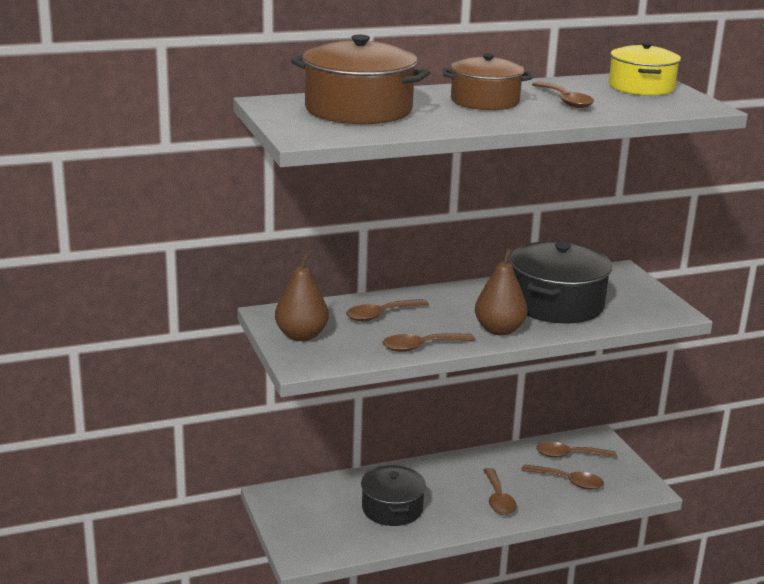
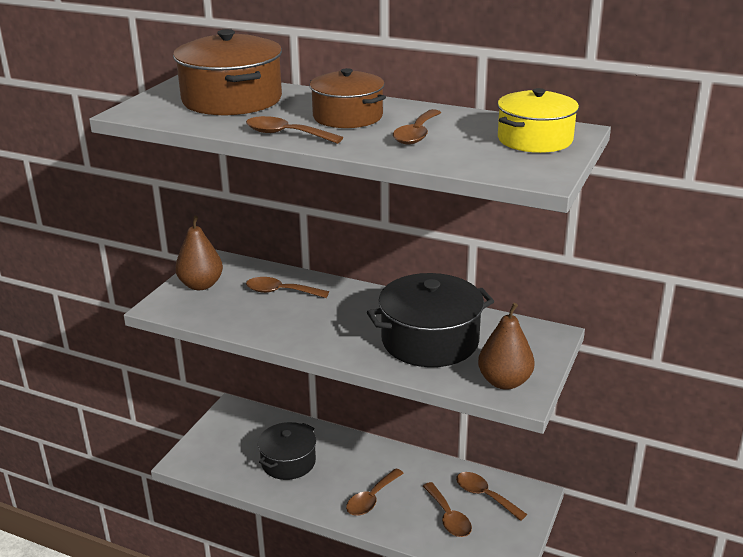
camera: 45 degrees right, 5 degrees up
(421, 347) = (257, 329): brown spoon -> brown spoon (286, 134)
(499, 330) = (338, 342): brown pear -> brown pear (504, 382)

